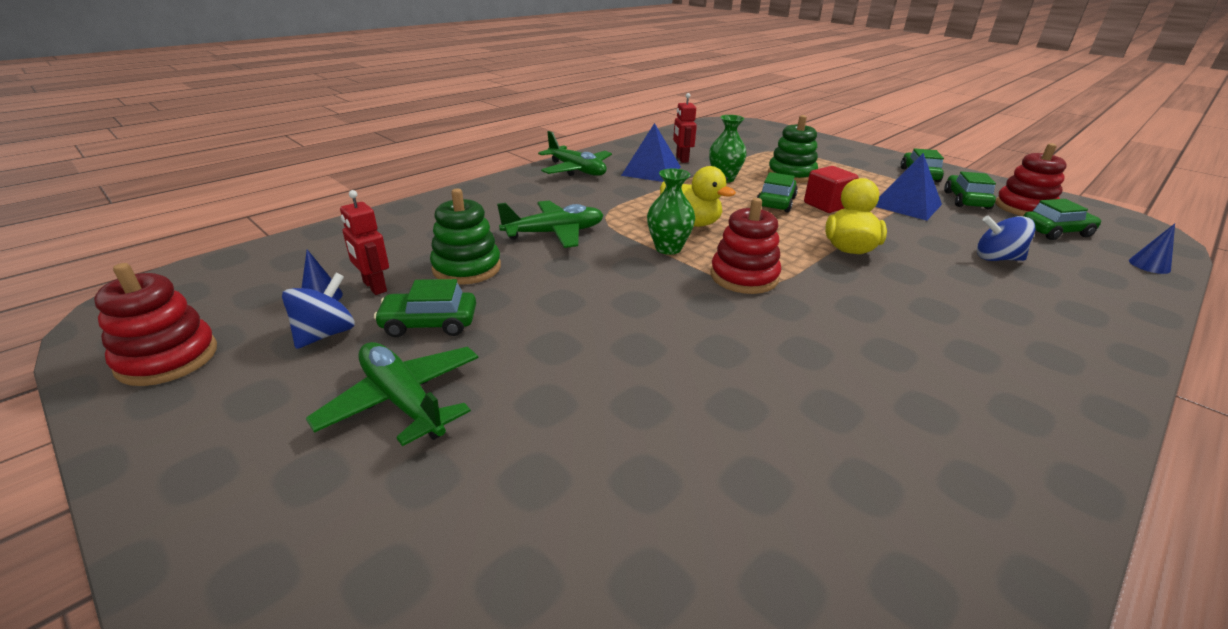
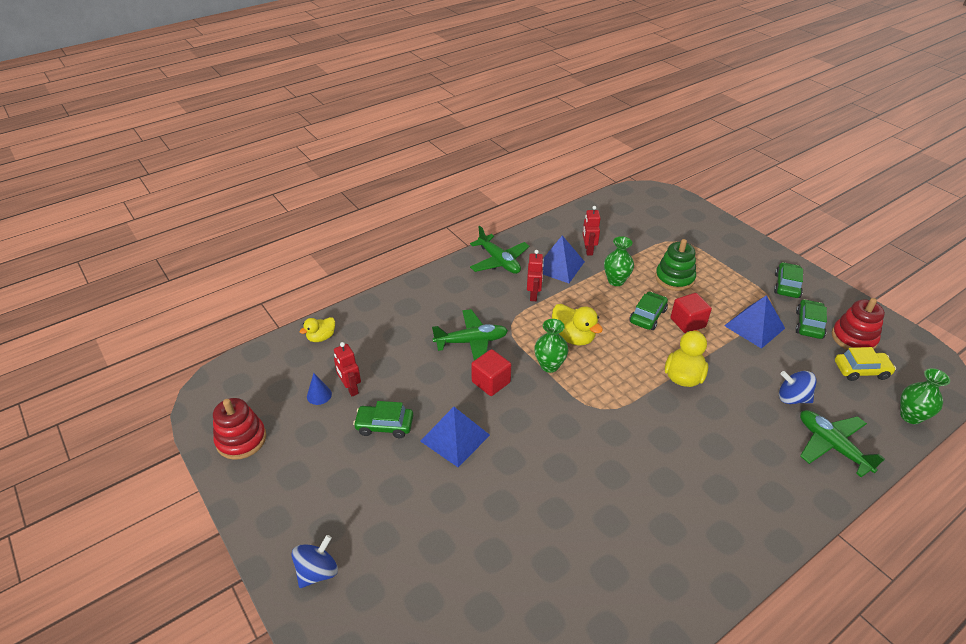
camera: 10 degrees right, 10 degrees up
(326, 334) = (325, 428): blue spinning top -> blue spinning top (317, 571)
(333, 240) = (321, 337): none -> yellow duck
(403, 401) = (370, 486): green plane -> green plane (832, 446)
(467, 268) = (409, 375): green stacking toy -> none
(547, 329) = (455, 438): none -> blue pyramid
(590, 268) = (491, 382): none -> red cube
(627, 192) = (533, 295): none -> red robot
(744, 277) = (595, 401): red stacking toy -> none
(1055, 231) = (861, 370): green car -> yellow car
(1149, 265) = (910, 416): blue cone -> green vase

